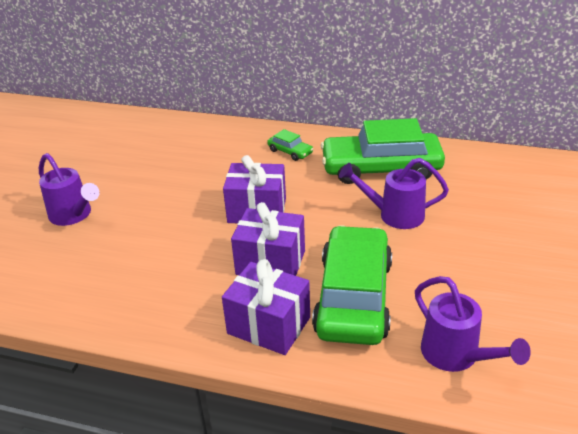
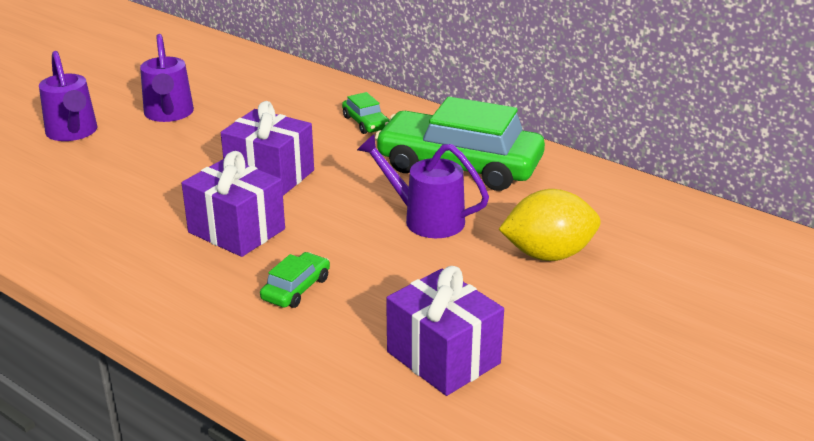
camera: 20 degrees right, 5 degrees down
(269, 325) = (178, 290): purple gift -> purple gift (443, 358)
(354, 297) = (296, 288): green car -> green car, size x0.42
(456, 355) = (355, 377): purple watering can -> purple watering can (169, 114)
(494, 219) = (548, 254): none -> yellow lemon

